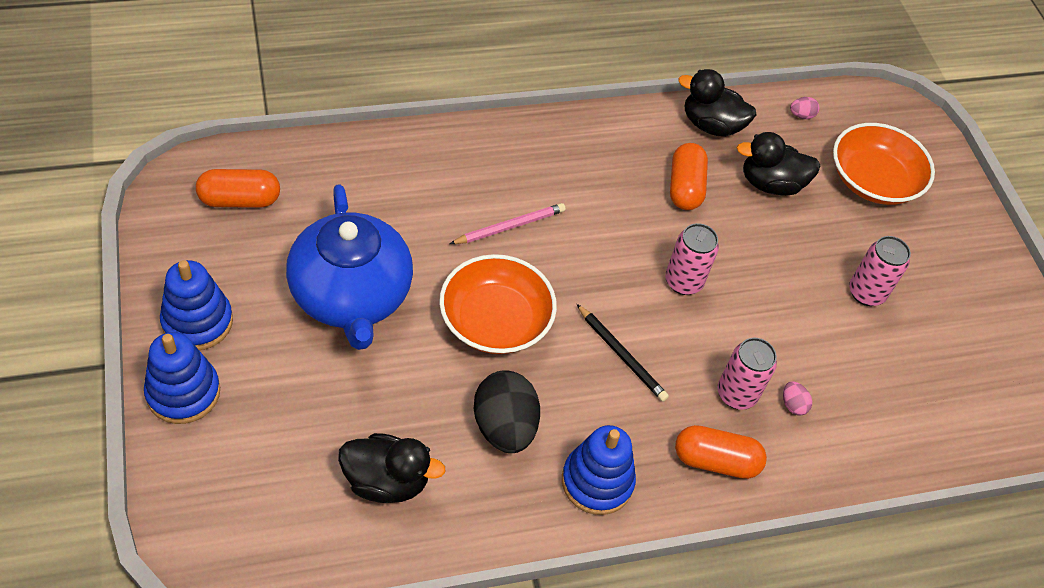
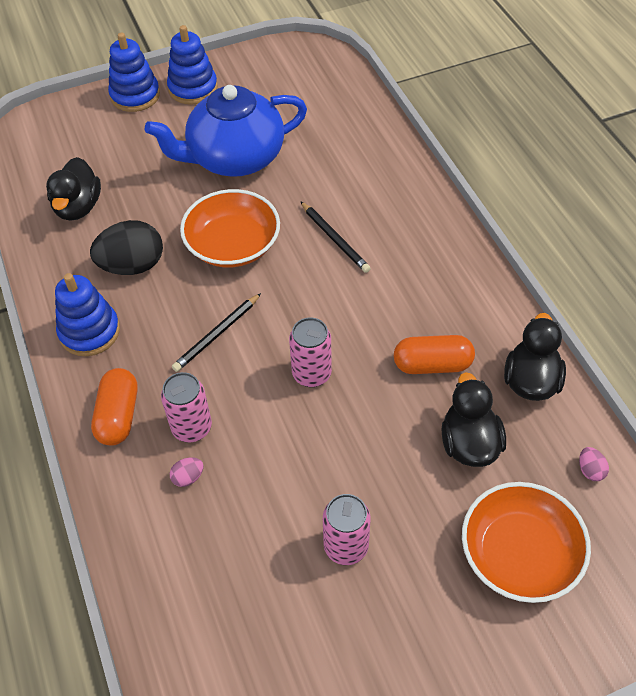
camera: 90 degrees right, 0 degrees up
(240, 200) = (306, 83): orange capsule -> none
(509, 227) = (334, 239): pink pencil -> black pencil

